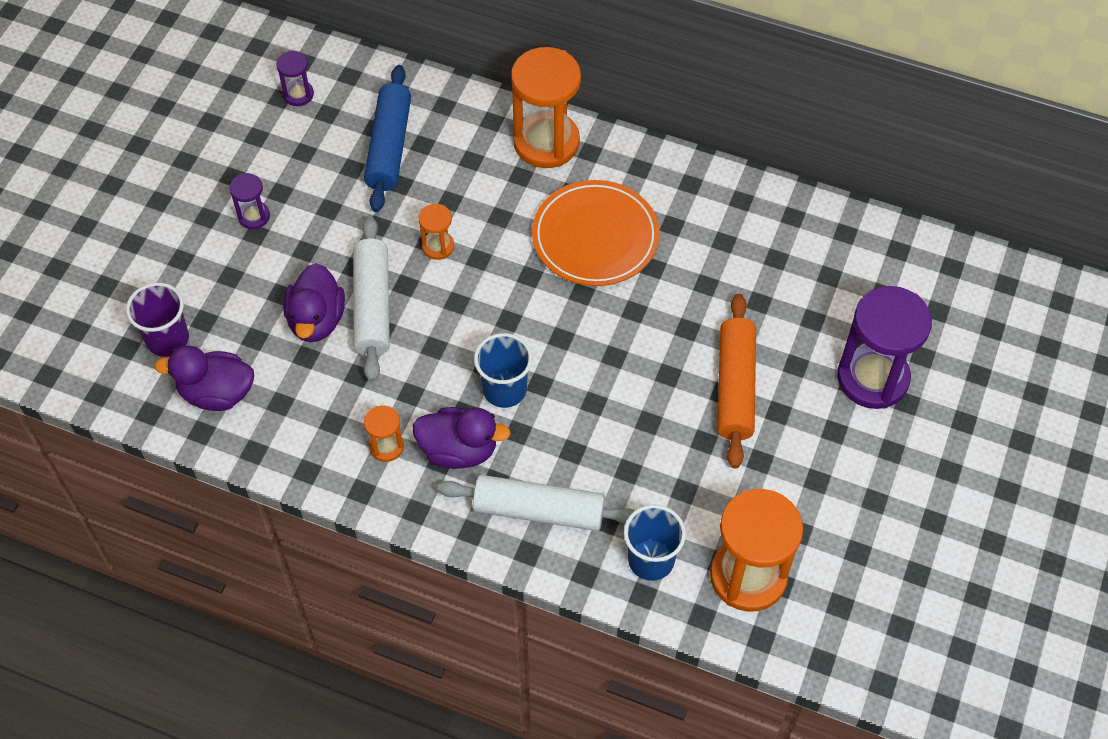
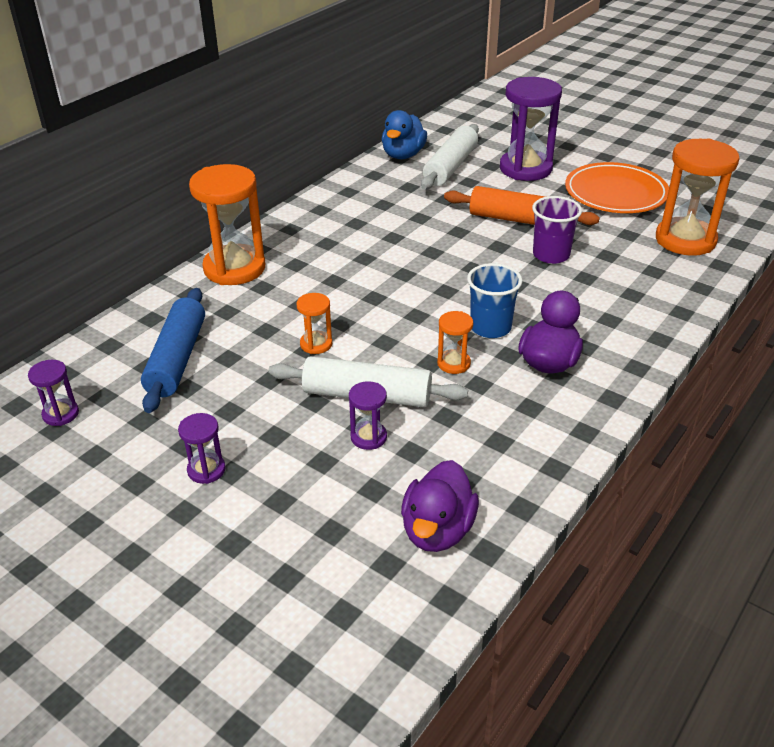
camera: 75 degrees left, 20 degrees down
(167, 339) = (346, 568): purple cup -> purple cup (551, 255)
(316, 320) = (368, 437): purple duck -> purple hourglass
(386, 446) = (536, 407): orange hourglass -> orange hourglass (453, 363)
(389, 146) = (177, 359): blue rolling pin -> blue rolling pin turned 75 degrees clockwise
(539, 511) = (619, 327): white rolling pin -> white rolling pin (450, 167)
(595, 237) = (349, 259): orange plate -> orange plate (615, 193)
(651, 560) = (670, 279): blue cup -> none
(856, 235) = (403, 155): none -> blue duck

